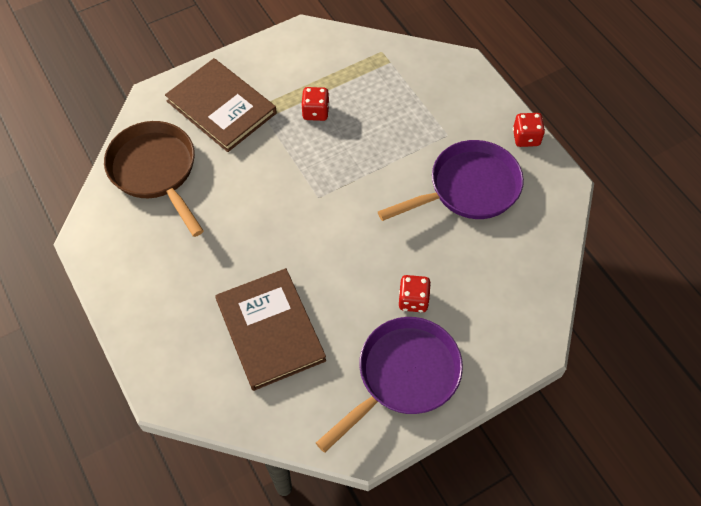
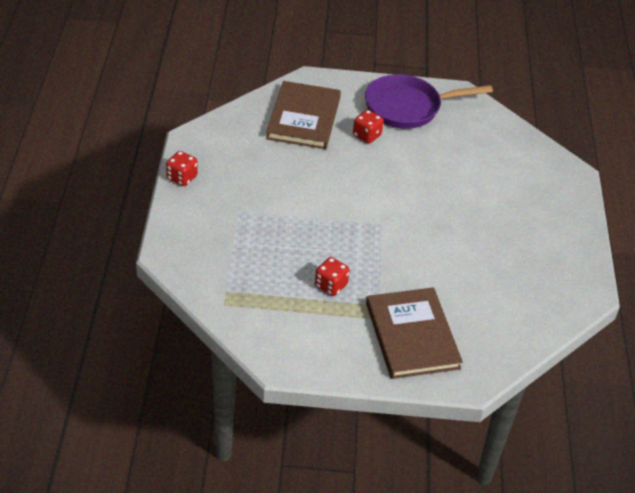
camera: 150 degrees left, 15 degrees down
(155, 171) = (504, 313): brown pan -> none
(270, 330) = (479, 169): brown book -> brown book (304, 118)
(468, 188) = (262, 171): purple pan -> none

